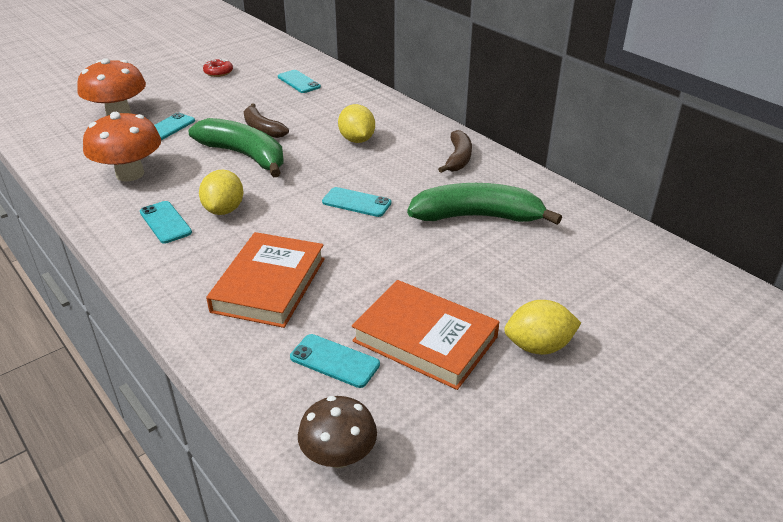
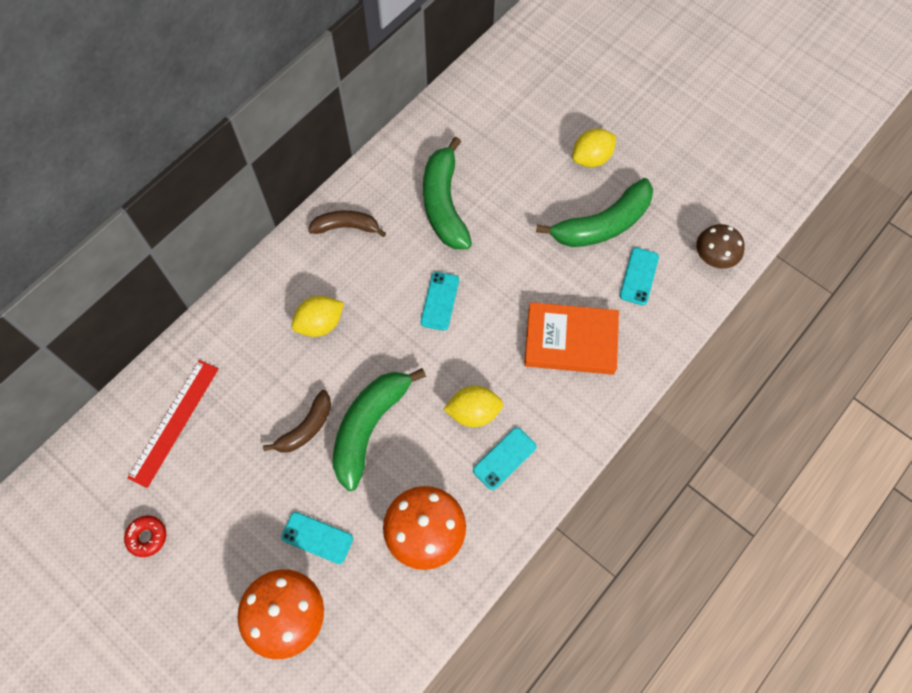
camera: 100 degrees left, 30 degrees up
(299, 82) = (174, 422): turquoise phone -> red ruler
(425, 339) = (602, 224): orange book -> green banana
(538, 346) = (591, 158): yellow lemon -> yellow lemon turned 75 degrees clockwise

